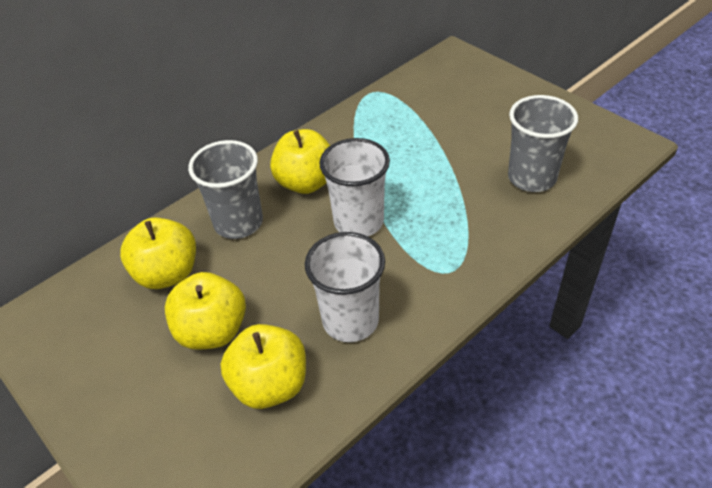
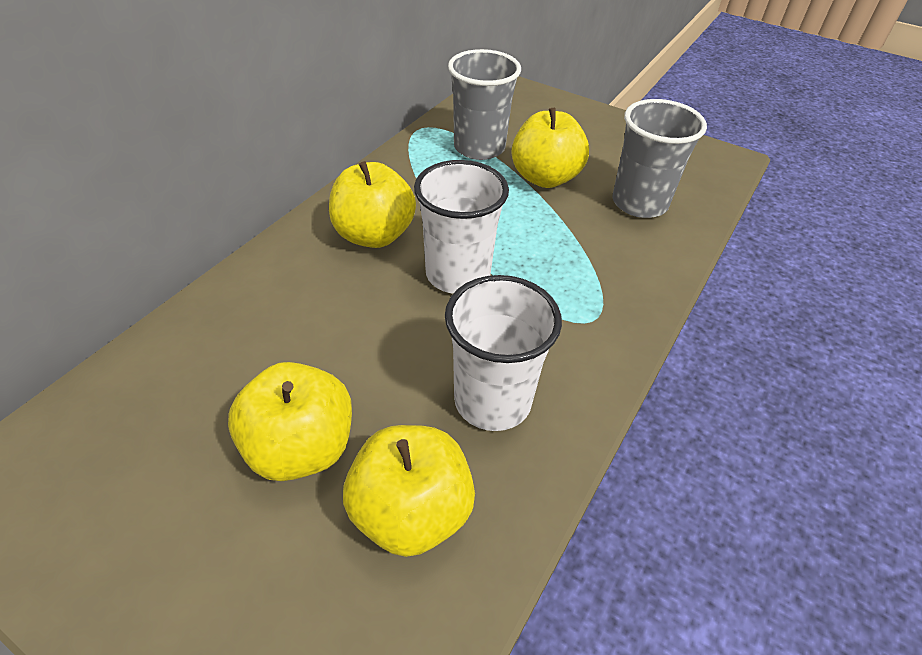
camera: 20 degrees left, 0 degrees up
(167, 273) = (210, 376): yellow apple -> yellow apple (545, 178)
(238, 223) = (297, 294): grey cup -> grey cup (479, 148)

